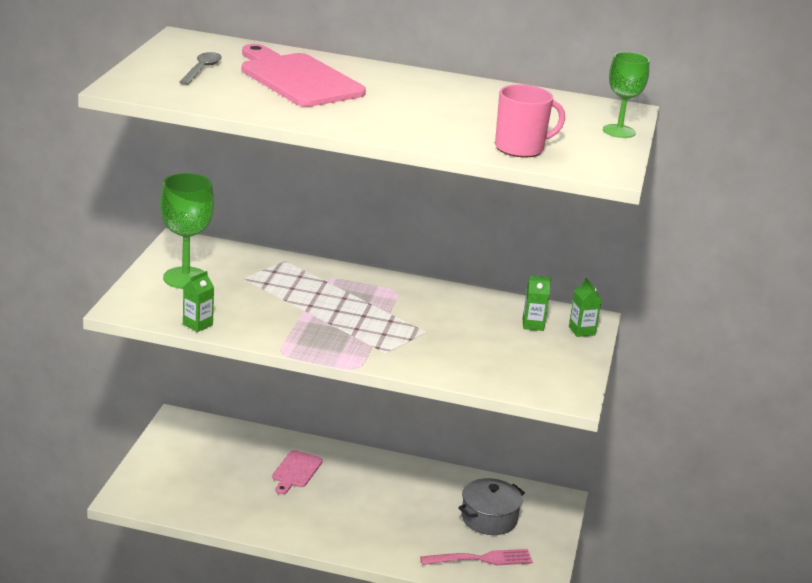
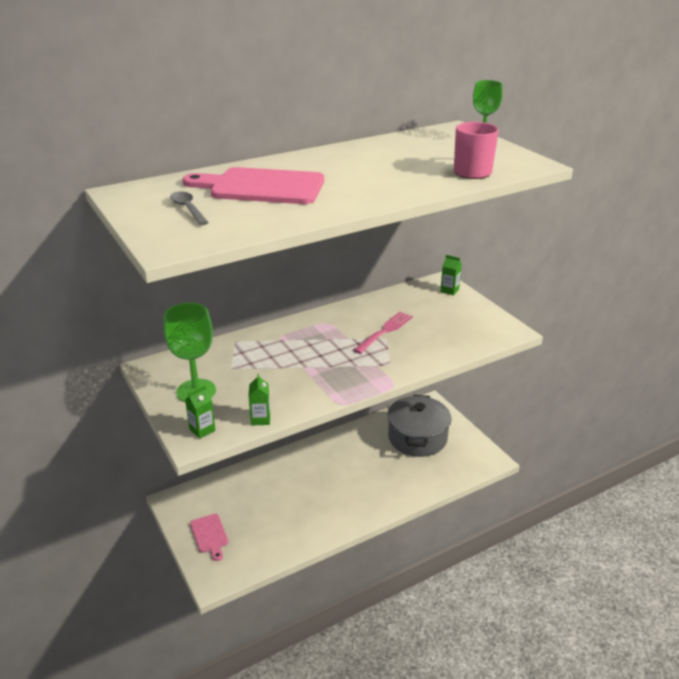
camera: 40 degrees left, 5 degrees up
(296, 471) = (287, 483): pink cutting board -> pink cutting board (210, 535)
(481, 559) = (447, 464): pink fork -> pink fork (385, 331)
(489, 518) = (417, 438): grey pot -> grey pot, size x1.51
(533, 325) = (424, 301): green carton -> green carton (202, 430)

